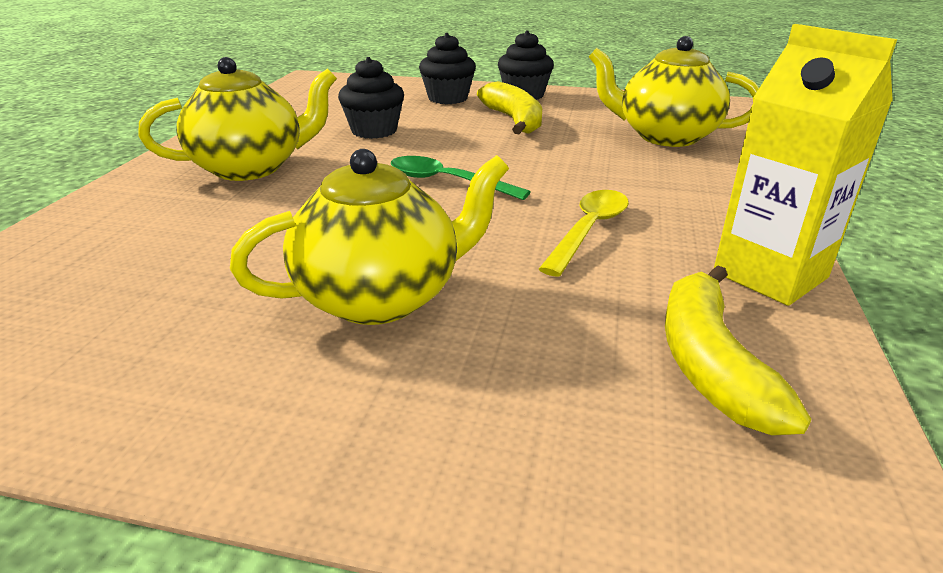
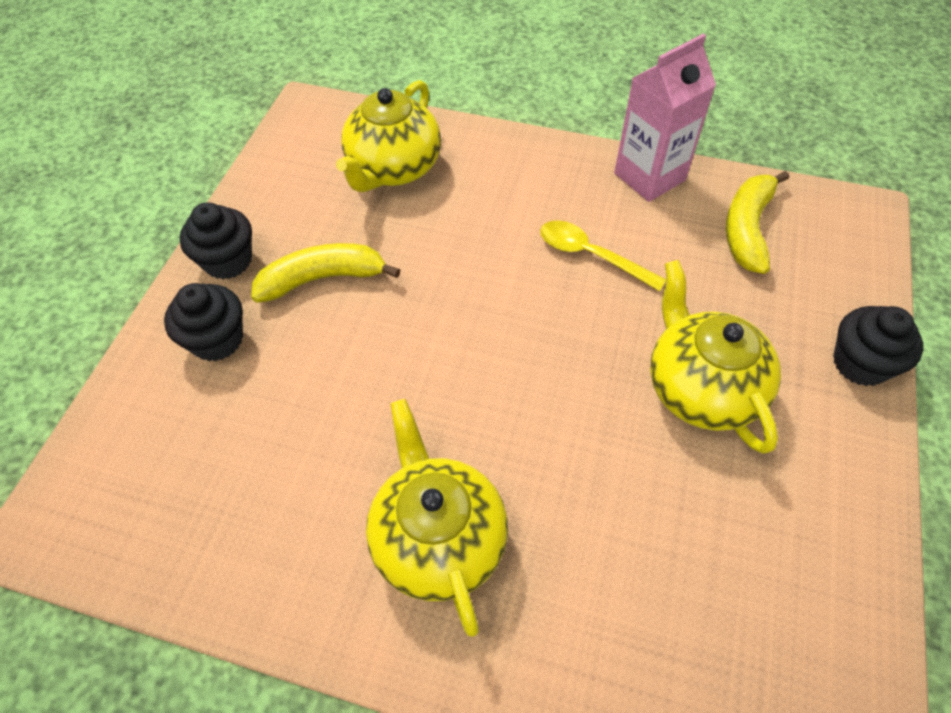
camera: 85 degrees left, 25 degrees up
(374, 131) = (331, 417): black cupcake -> black cupcake (860, 363)
(447, 182) = (492, 345): green spoon -> none
(710, 363) = (747, 229): yellow banana -> yellow banana turned 105 degrees clockwise
(770, 275) = (649, 177): yellow carton -> pink carton

